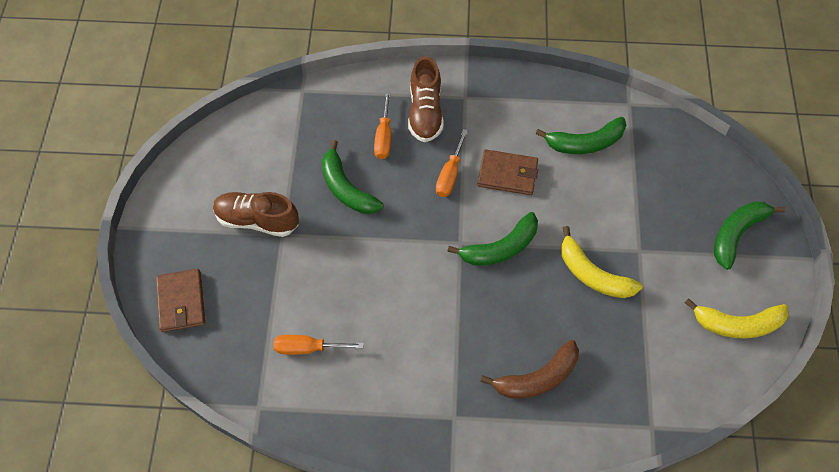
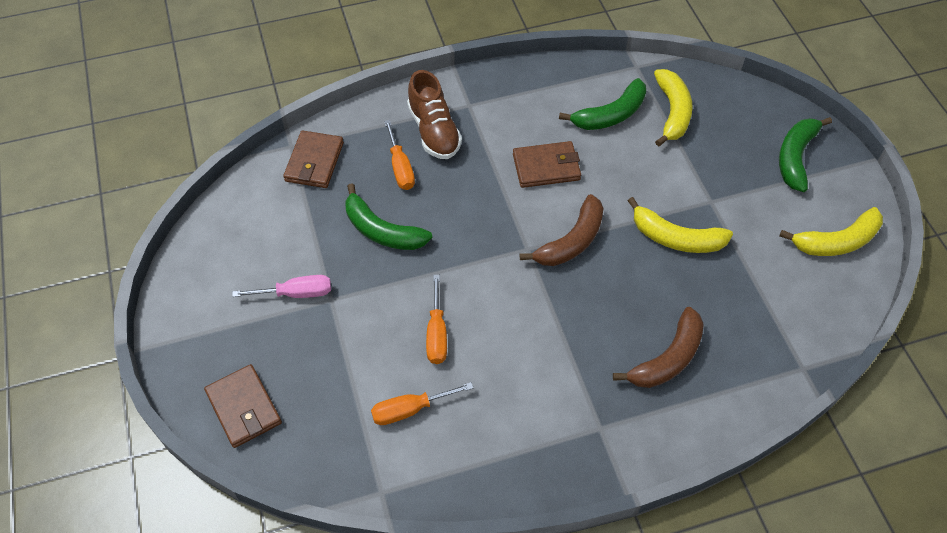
camera: 20 degrees left, 5 degrees down
(257, 220) = (296, 293): brown shoe -> pink screwdriver
(315, 110) = (314, 162): none -> brown wallet
(450, 174) = (487, 184): orange screwdriver -> orange screwdriver (437, 333)
(500, 248) = (571, 241): green banana -> brown banana
(642, 157) = (672, 112): none -> yellow banana

